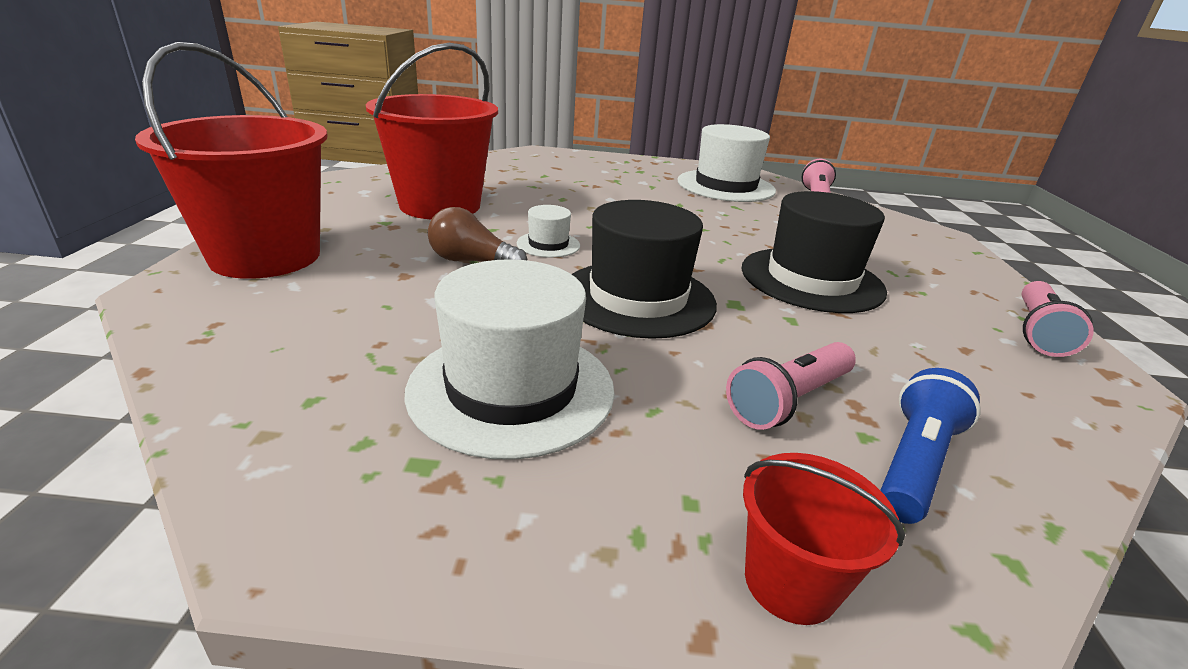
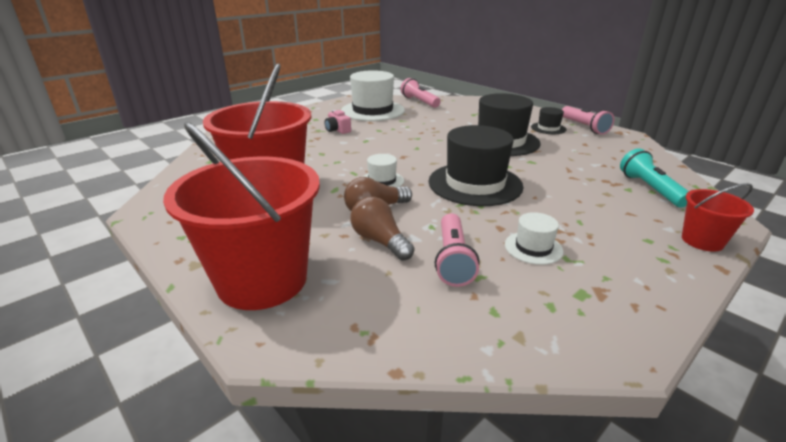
camera: 45 degrees left, 0 degrees up
(403, 285) = (380, 241): none -> brown light bulb
(512, 388) = (533, 248): white hat -> white hat, size x0.48
(634, 187) = (337, 130): none -> pink camera
(788, 400) = (594, 191): pink flashlight -> pink flashlight (453, 260)
(915, 463) = (650, 189): blue flashlight -> turquoise flashlight
(950, 302) = (548, 128): none -> black hat

